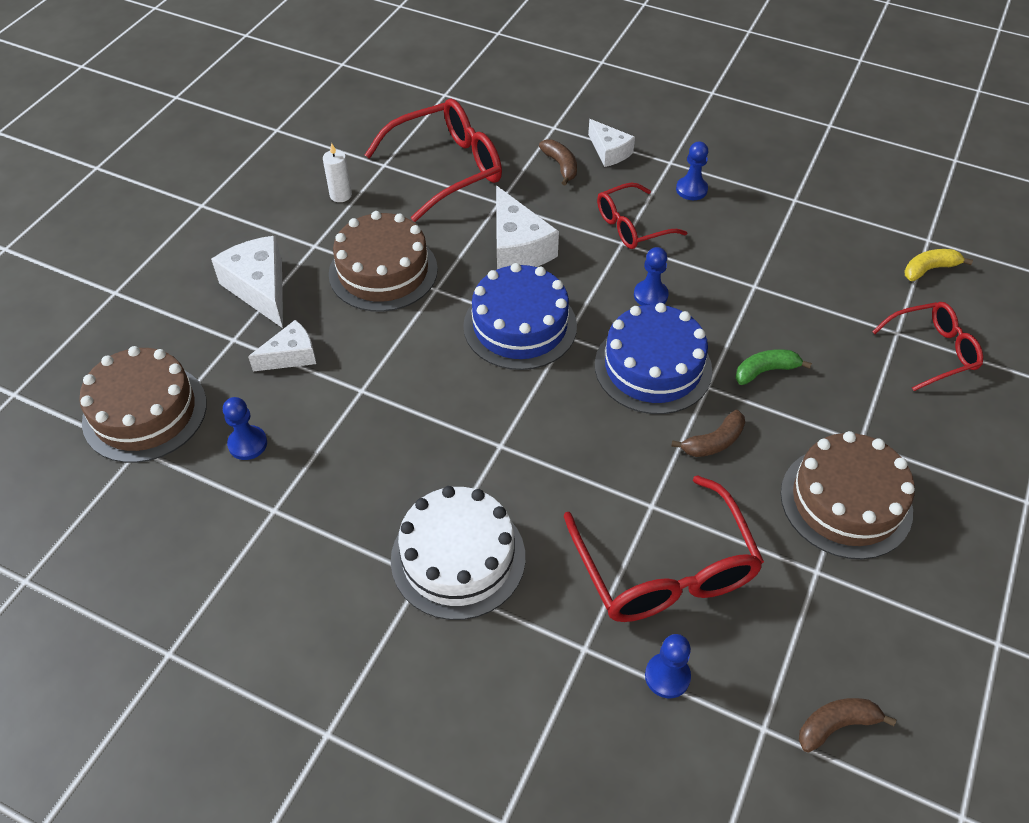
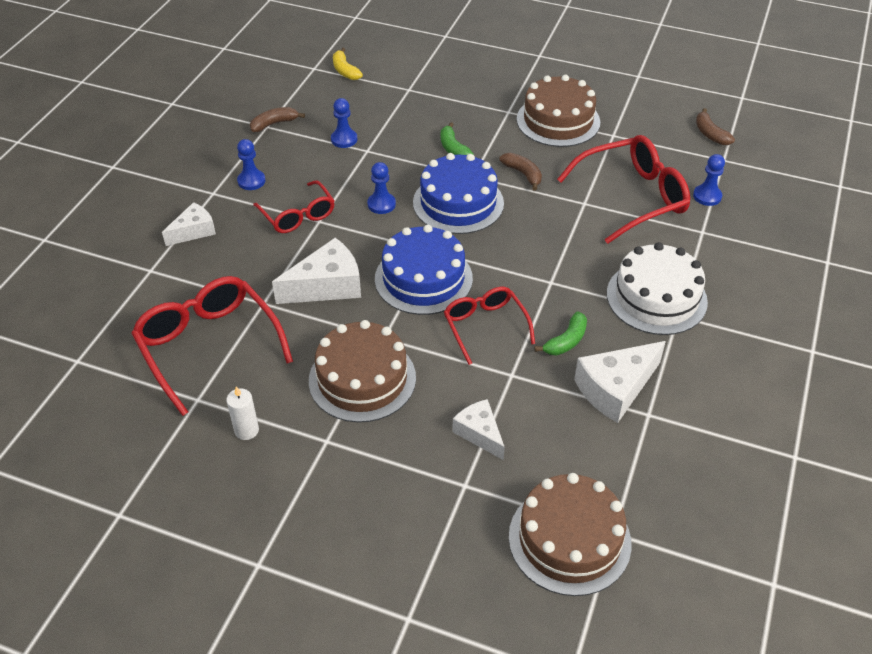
camera: 95 degrees left, 5 degrees down
(247, 444) = (587, 446): blue pawn -> blue pawn (344, 139)
(260, 288) = (392, 476): white cheese -> white cheese (615, 389)
(400, 447) = (566, 341): none -> green banana
(561, 166) = (212, 263): brown banana -> brown banana (274, 124)
(932, 351) = (424, 76): red glasses -> red glasses (485, 326)

